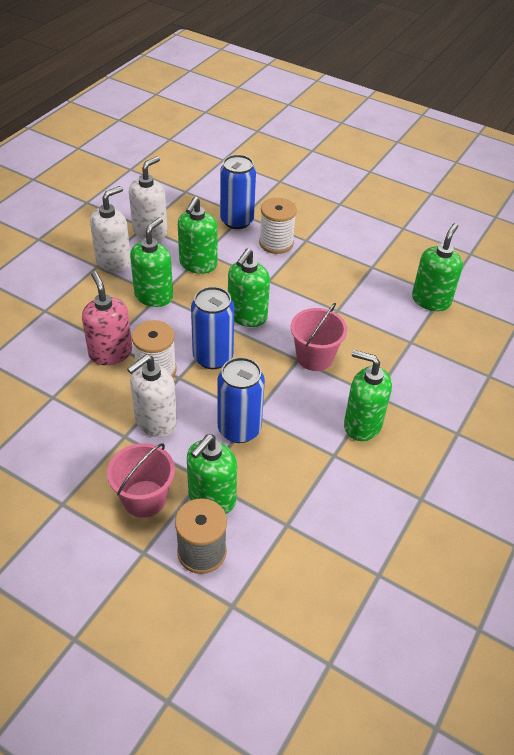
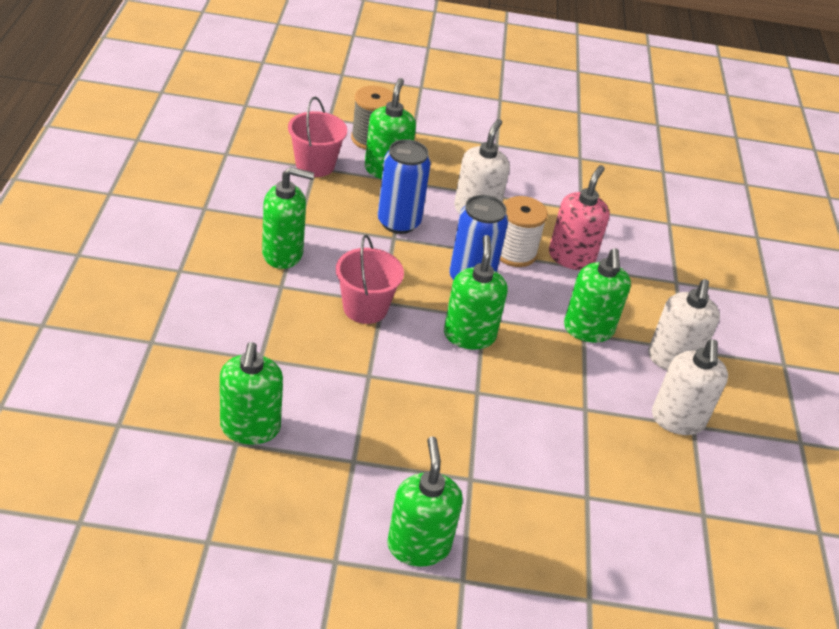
camera: 150 degrees right, 5 degrees down
(110, 353) = (571, 257): pink soap dispenser -> pink soap dispenser turned 105 degrees counterclockwise
(144, 498) = (439, 159): pink bucket -> pink bucket (315, 165)
(198, 264) = (577, 388): green soap dispenser -> green soap dispenser (418, 545)
(237, 221) = (588, 480): blue can -> none
(276, 243) = (507, 457): white spool -> none

